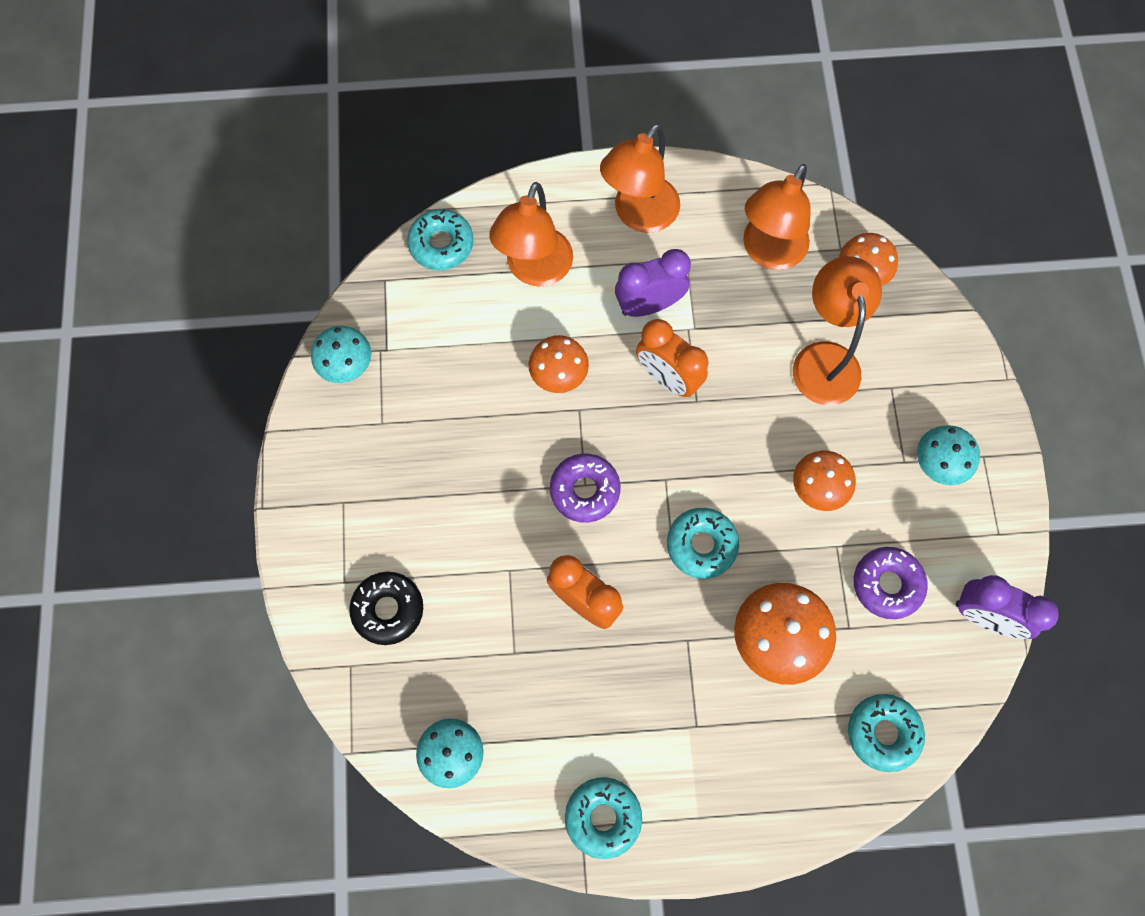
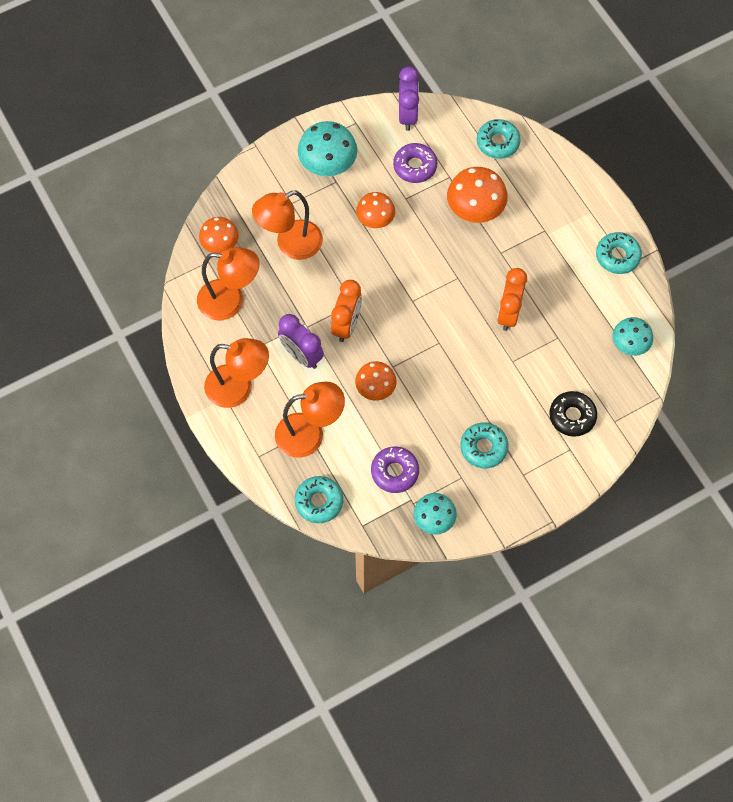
camera: 115 degrees left, 5 degrees down
(584, 490) = (443, 341): purple donut -> purple donut (394, 472)
(701, 545) = (442, 266): turquoise donut -> turquoise donut (483, 447)
(939, 463) = (328, 164): turquoise mushroom -> turquoise mushroom, size x1.54

